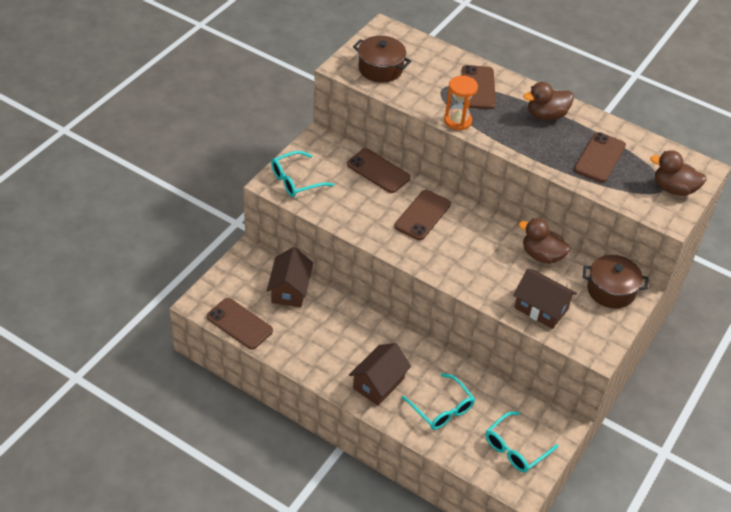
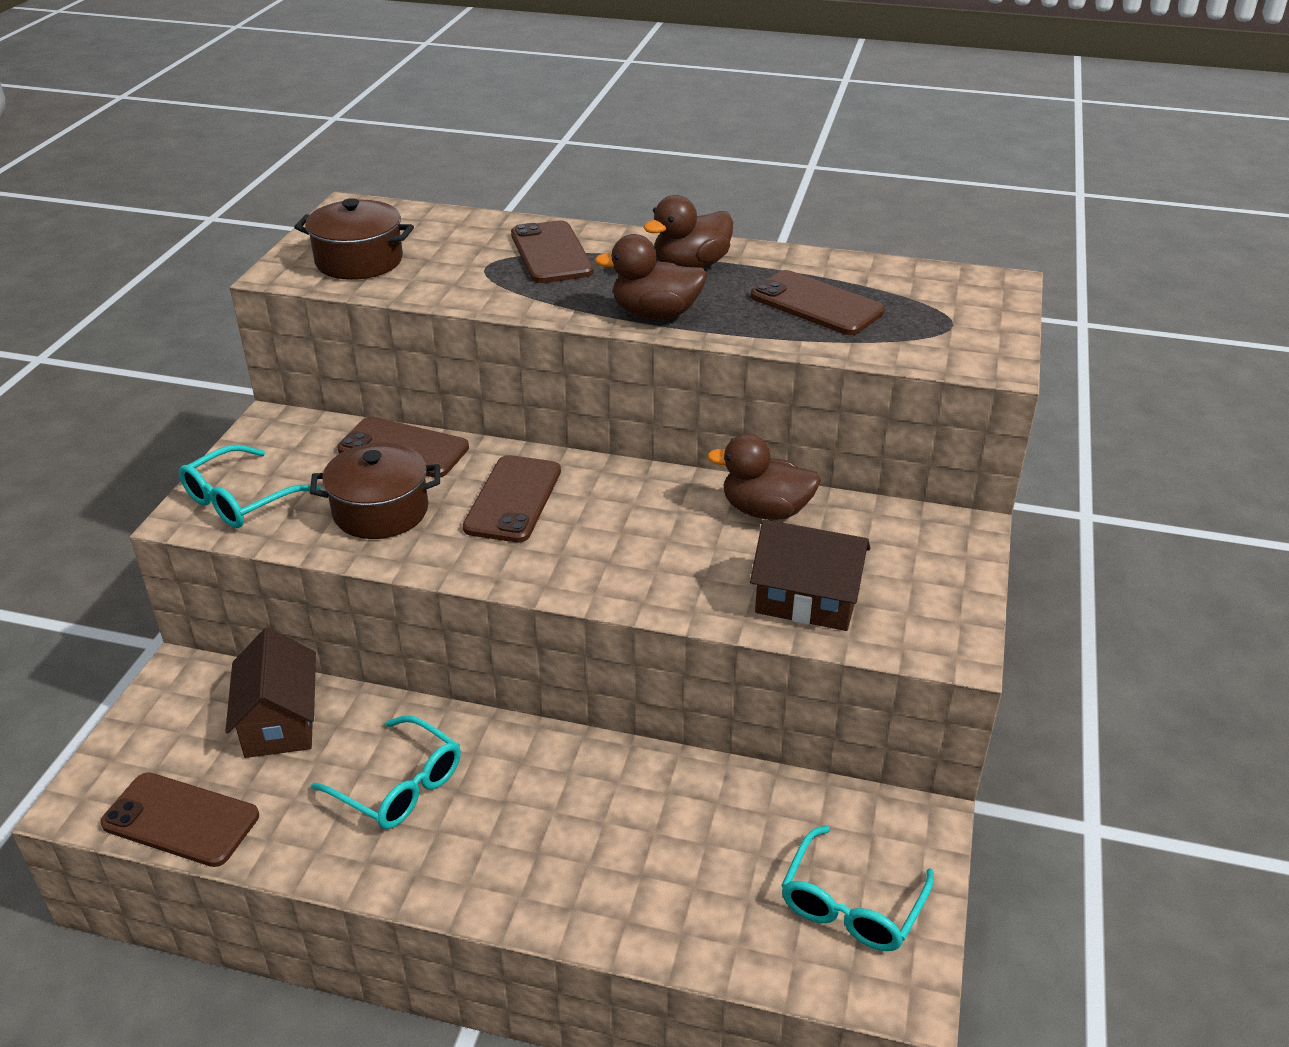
camera: 15 degrees left, 10 degrees down
(378, 383) = (518, 856): brown house -> none
(442, 409) = (669, 869): turquoise glasses -> turquoise glasses (400, 786)
(457, 121) = (533, 304): orange hourglass -> none
(599, 157) = (816, 304): brown phone -> brown phone turned 60 degrees counterclockwise
(611, 290) = (919, 536): brown pot -> brown pot (381, 511)
(673, 189) = (970, 320): brown duck -> brown duck (655, 314)

